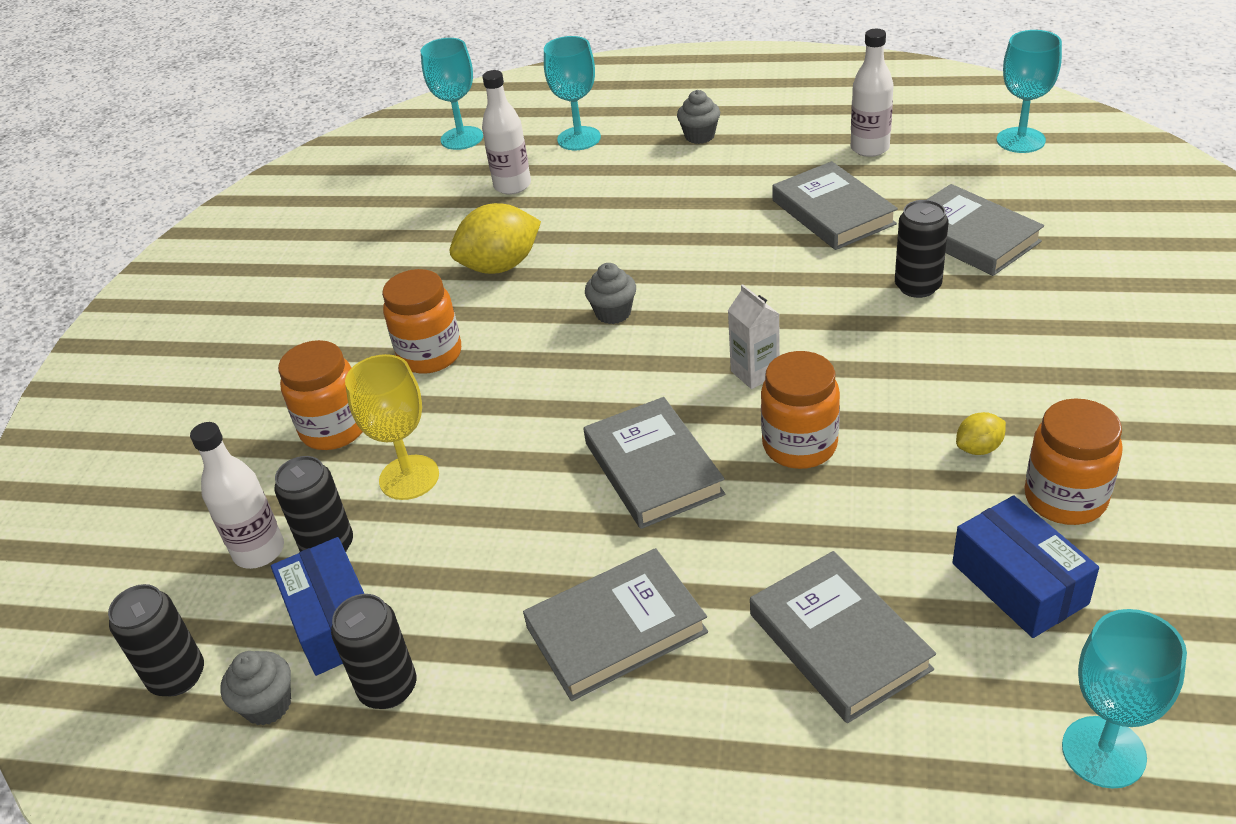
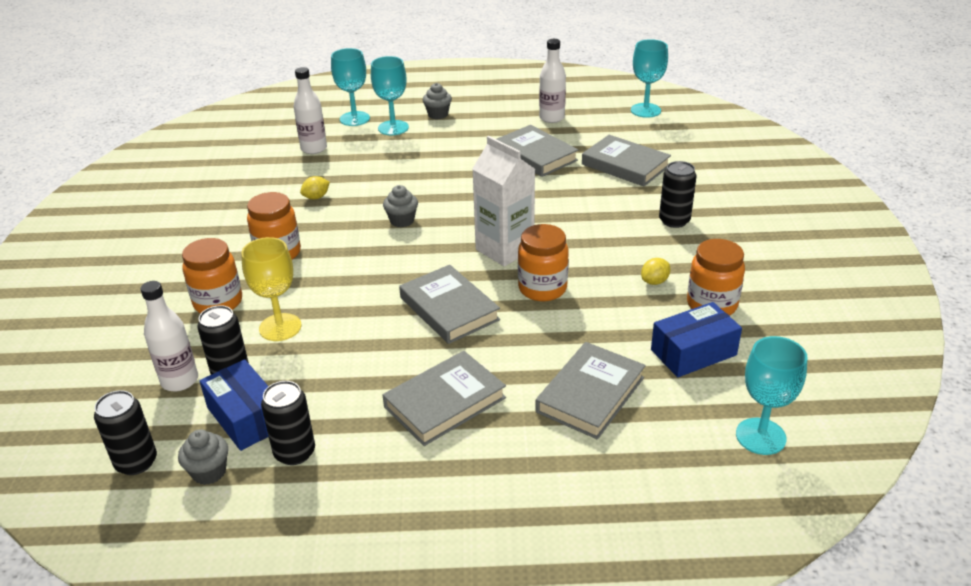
camera: 15 degrees left, 5 degrees down
(462, 138) = (270, 121): turquoise goblet -> turquoise goblet (393, 128)
(500, 266) = (316, 197): yellow lemon -> yellow lemon, size x0.49
(755, 373) = (504, 249): white carton -> white carton, size x1.80
(839, 641) = (590, 394): grey book -> grey book turned 75 degrees clockwise
(917, 286) = (598, 194): black can -> black can (674, 221)
(1019, 583) = (693, 352): blue box -> blue box turned 75 degrees counterclockwise

